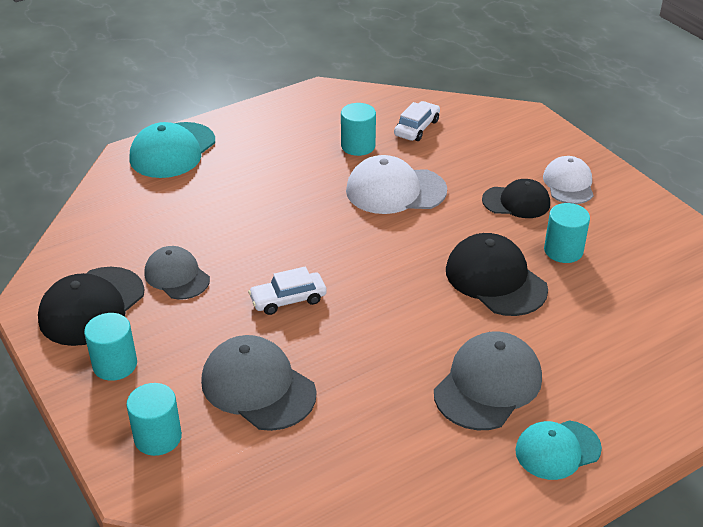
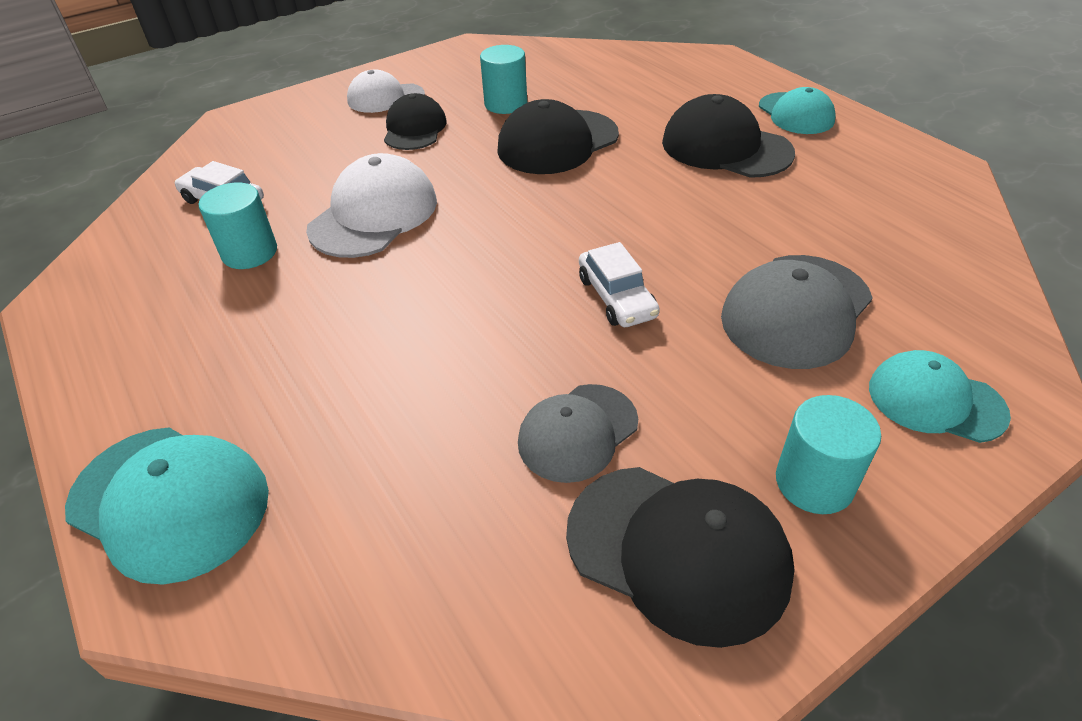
camera: 90 degrees left, 5 degrees up
(158, 437) = (935, 401): turquoise cylinder -> turquoise cap
(395, 190) = (374, 214): white cap -> white cap turned 150 degrees counterclockwise
(488, 385) = (725, 147): grey cap -> black cap

